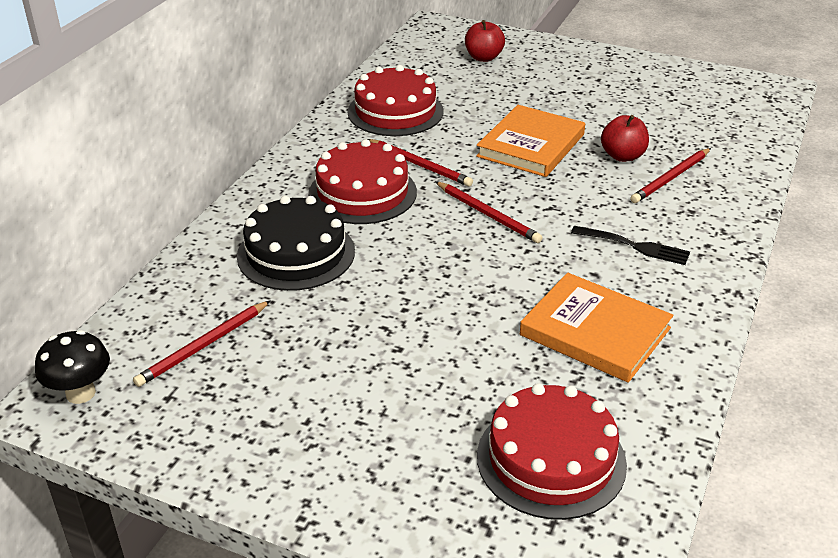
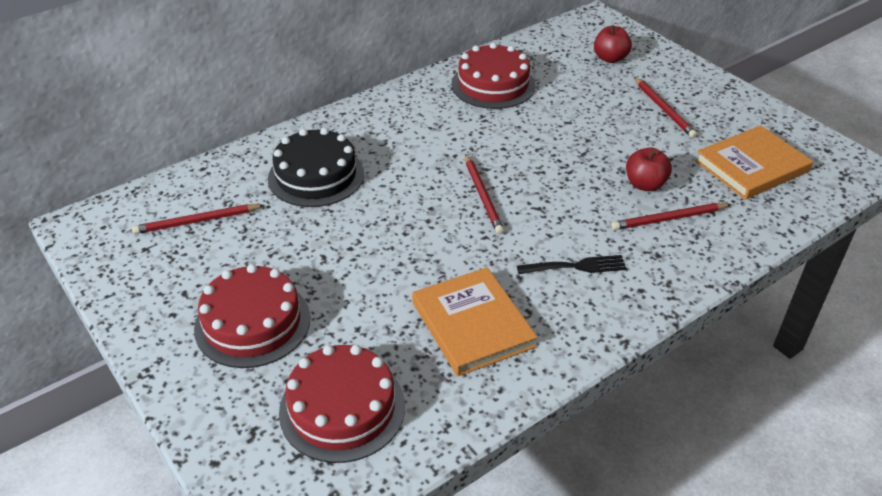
camera: 30 degrees right, 5 degrees up
(80, 393) = (99, 224): black mushroom -> none
(362, 193) = (406, 144): red cake -> red cake (252, 323)
(420, 165) = (469, 136): red pencil -> red pencil (664, 109)
(531, 145) = (575, 149): orange book -> orange book (752, 166)
(634, 246) = (576, 266): black fork -> black fork turned 60 degrees counterclockwise

